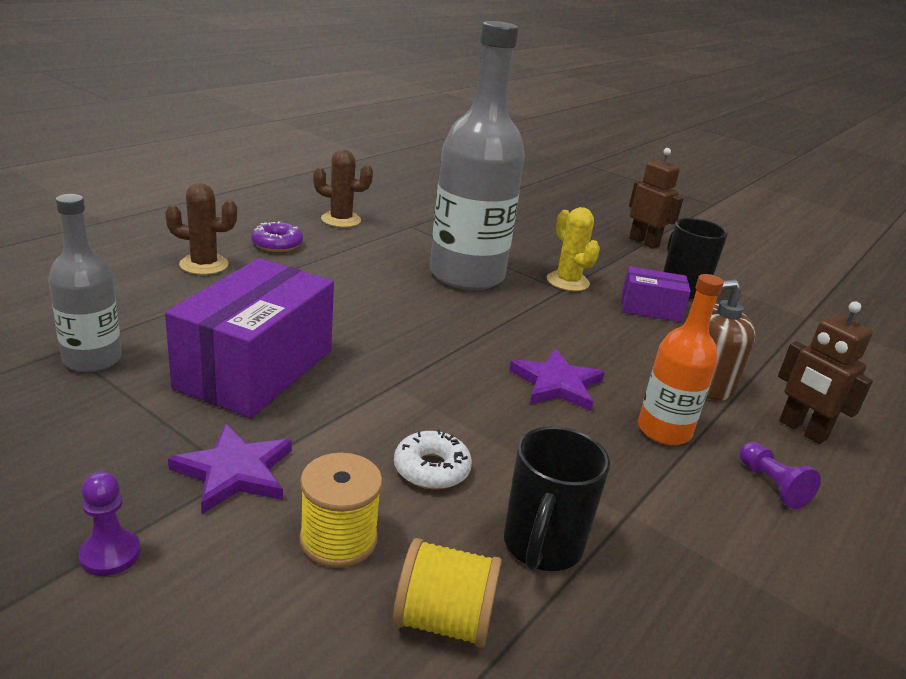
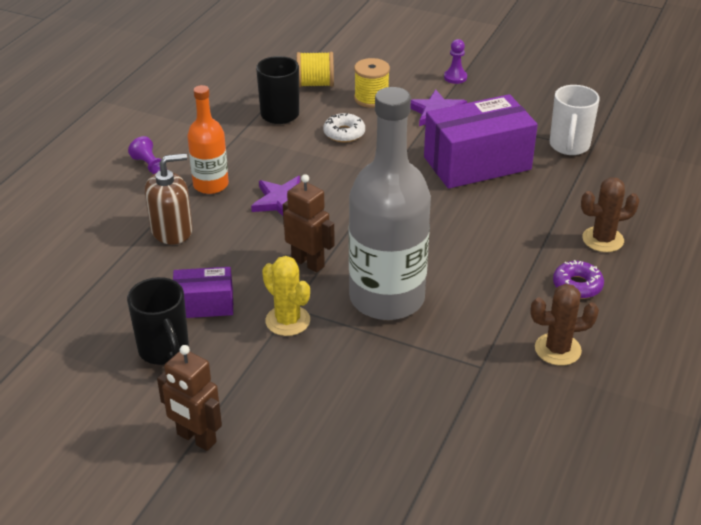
camera: 170 degrees right, 10 degrees up
(92, 359) = (569, 146): grey bottle -> white mug
(255, 369) = (477, 163): purple box -> purple box turned 60 degrees clockwise
(802, 430) = (111, 208): brown robot -> brown robot (308, 263)

